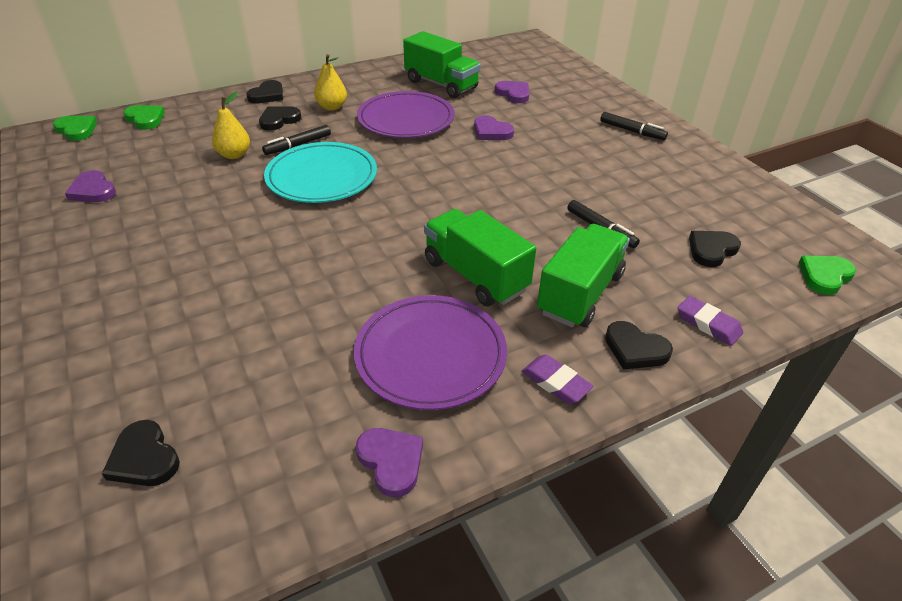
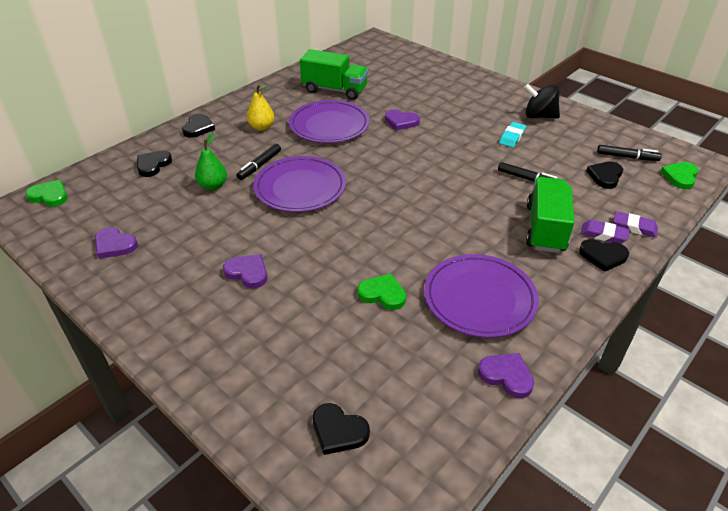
camera: 20 degrees left, 0 degrees up
(145, 119) = (106, 172): green heart -> green heart (382, 294)
(234, 155) = (213, 186): yellow pear -> green pear
(279, 120) = (226, 148): black heart -> black heart (153, 165)
(322, 177) = (300, 188): turquoise plate -> purple plate
(475, 275) = (469, 234): green truck -> none
(513, 94) = (395, 87): purple heart -> purple heart (247, 272)
(555, 382) = (570, 292): purple eraser -> purple eraser (603, 234)
(617, 176) = (512, 137): none -> turquoise eraser
(632, 131) = (499, 100): black marker -> black marker (627, 157)
(671, 159) = (539, 116): none -> black spinning top

